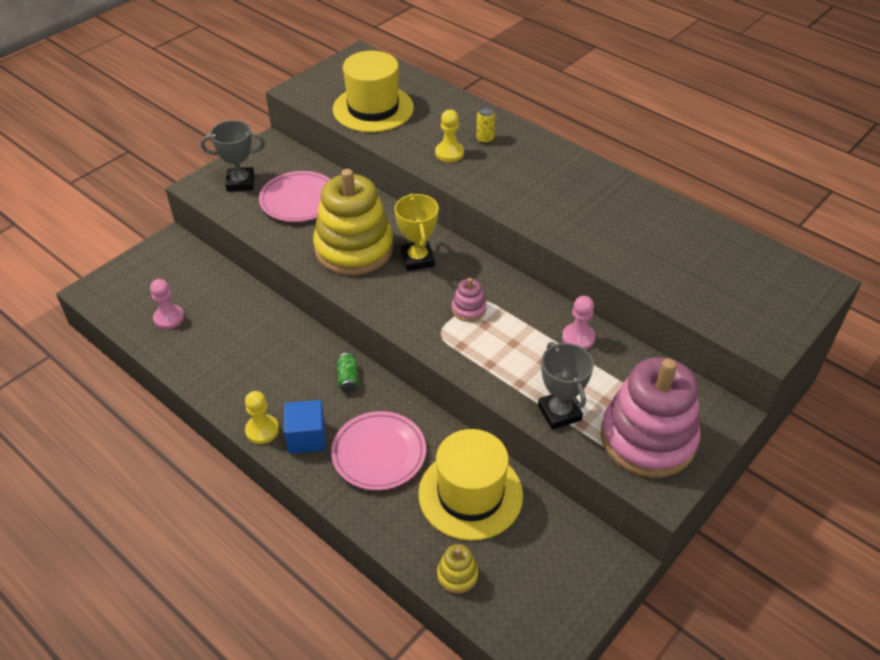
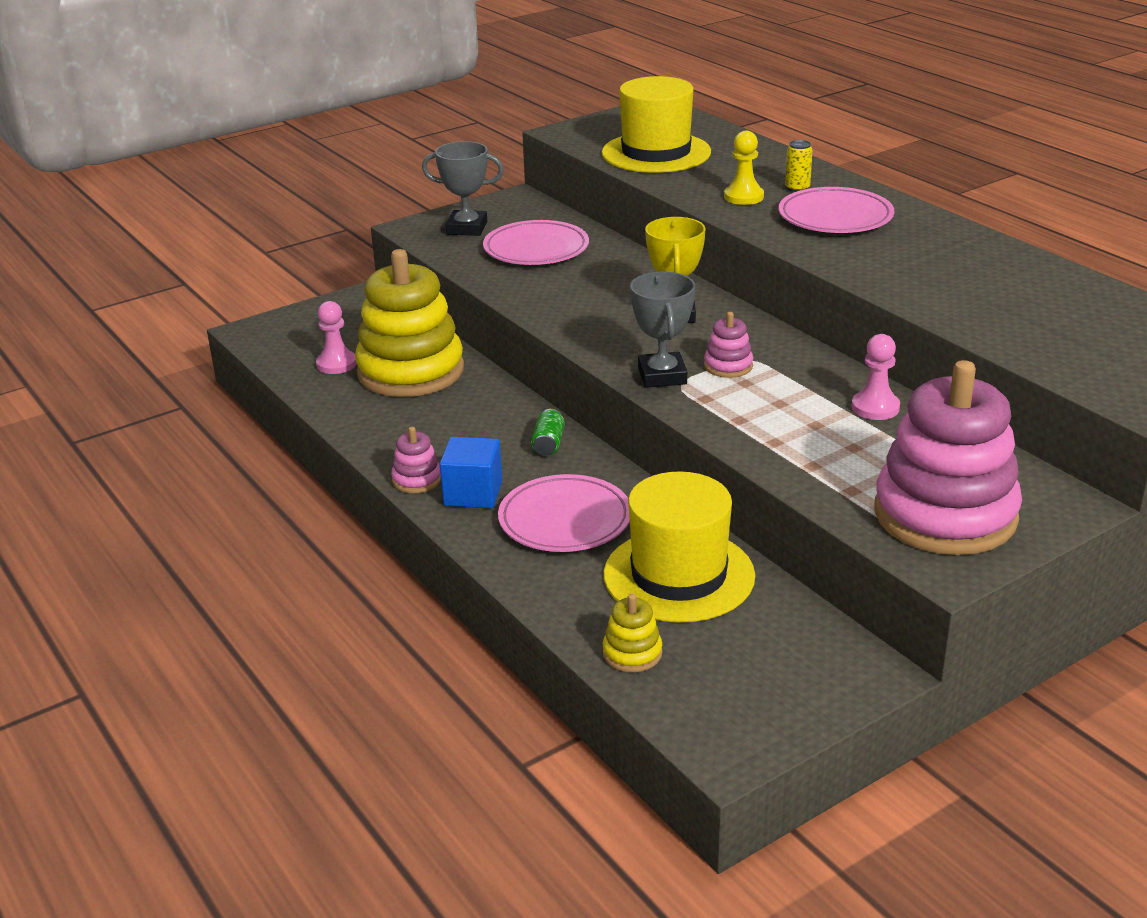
camera: 15 degrees right, 15 degrees down
(262, 430) = (417, 480): yellow pawn -> pink stacking toy
(354, 249) = (592, 297): yellow stacking toy -> yellow stacking toy (411, 371)
(519, 169) = (835, 217): none -> pink plate
(559, 413) = (822, 476): grey trophy -> grey trophy (662, 376)

